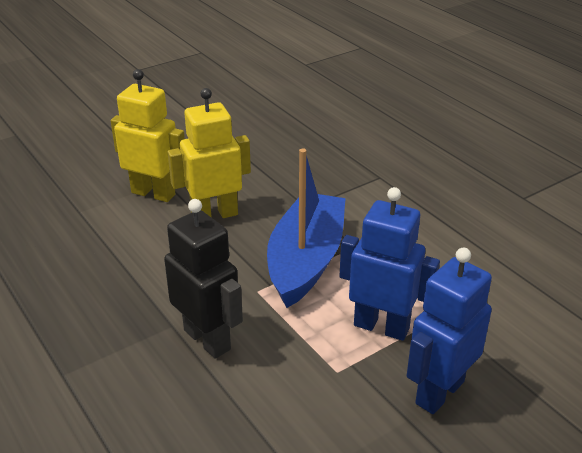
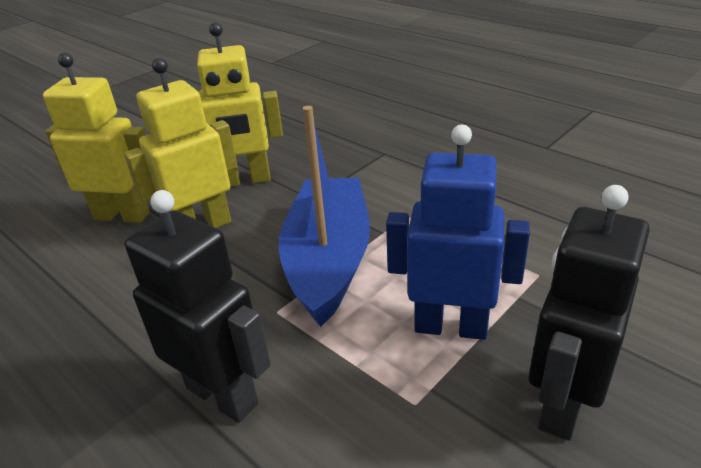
camera: 10 degrees left, 0 degrees up
(256, 181) = (245, 180): none -> yellow robot
(439, 392) = (562, 404): blue robot -> black robot

